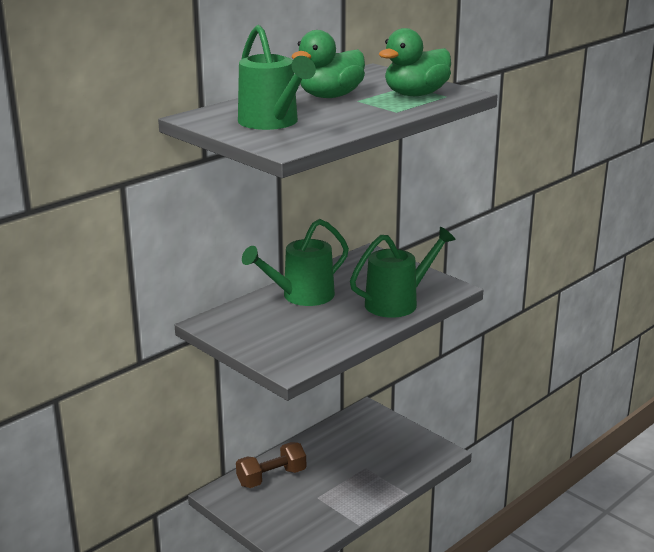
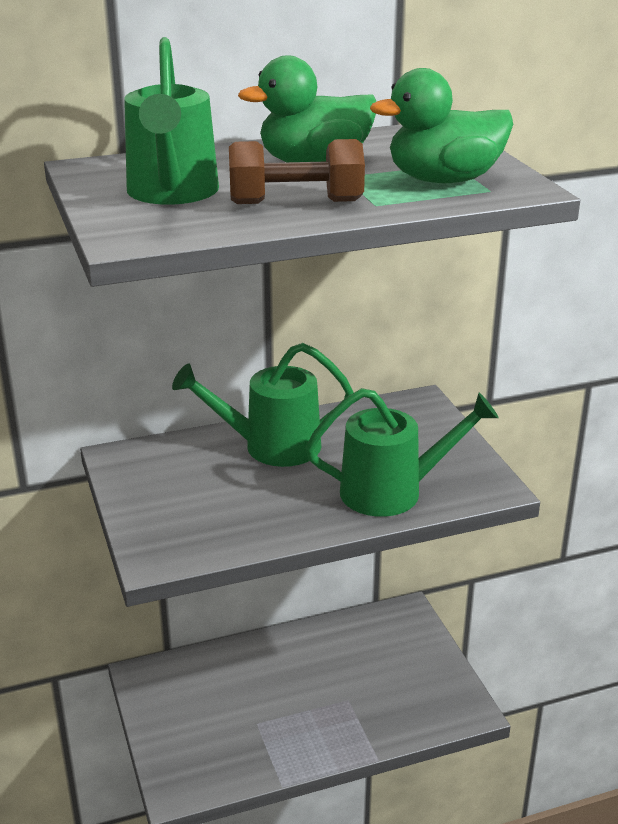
camera: 25 degrees right, 5 degrees up
(271, 477) = (220, 673): brown dumbbell -> brown dumbbell (296, 202)

